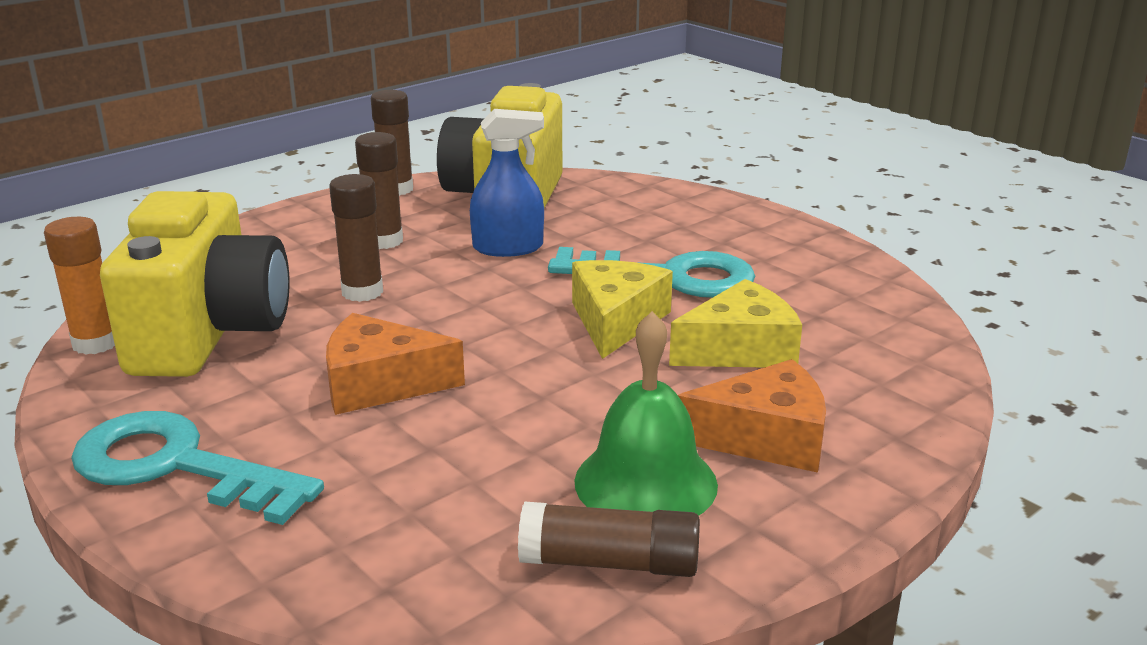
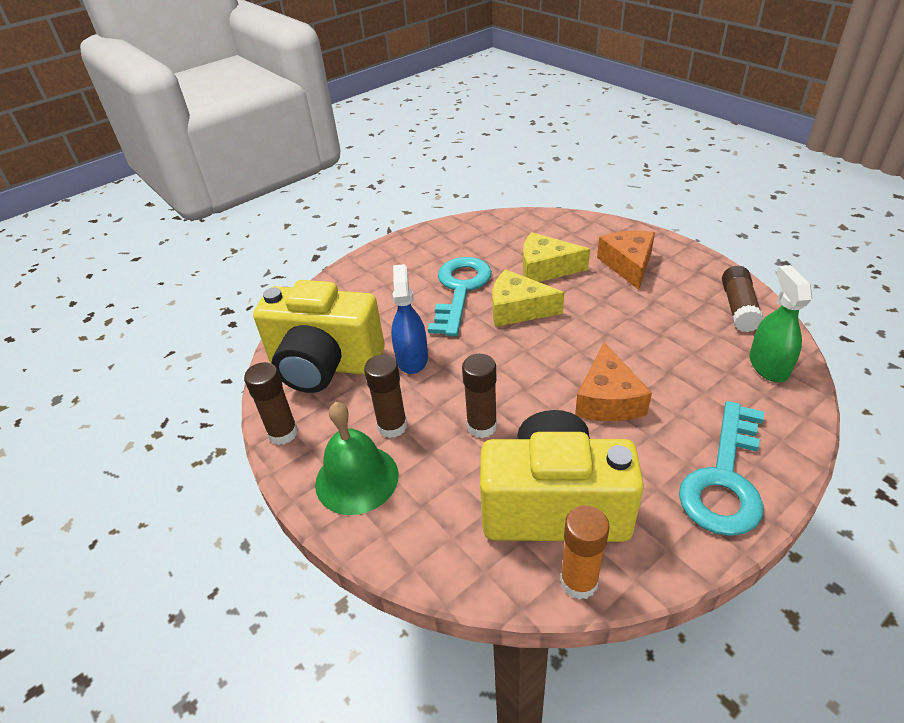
camera: 85 degrees left, 15 degrees up
(414, 566) = (768, 365): none -> green spray bottle
(645, 482) = (675, 298): green bell -> green bell (357, 479)
(740, 349) = (545, 268): yellow cheese -> yellow cheese turned 60 degrees counterclockwise

